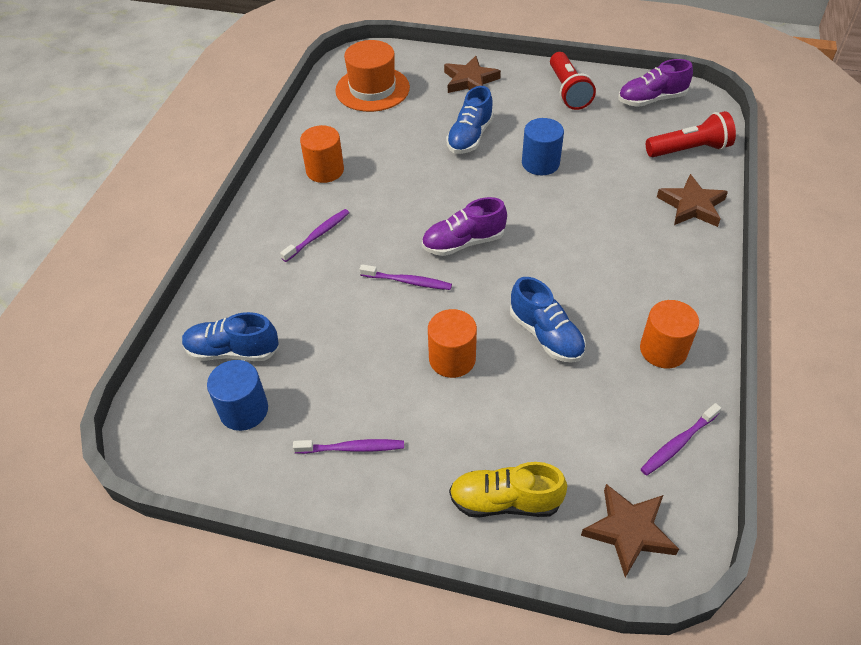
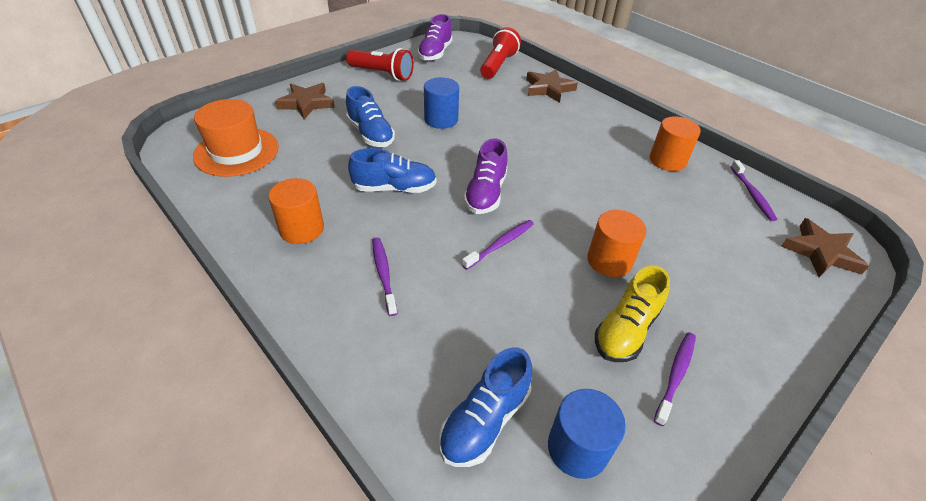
camera: 60 degrees left, 5 degrees down
(505, 501) = (774, 302): yellow shoe -> yellow shoe (626, 329)
(545, 335) = (618, 201): blue shoe -> blue shoe (394, 188)

